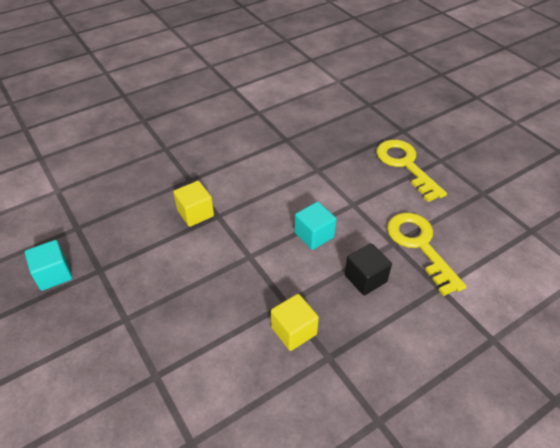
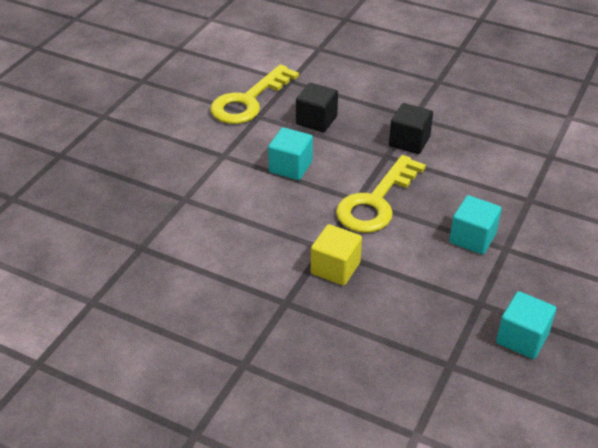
camera: 120 degrees left, 5 degrees down
(153, 304) = (472, 238): none -> turquoise cube
(293, 331) = (409, 141): yellow cube -> black cube
(405, 165) = (129, 137): yellow key -> yellow key (376, 202)

